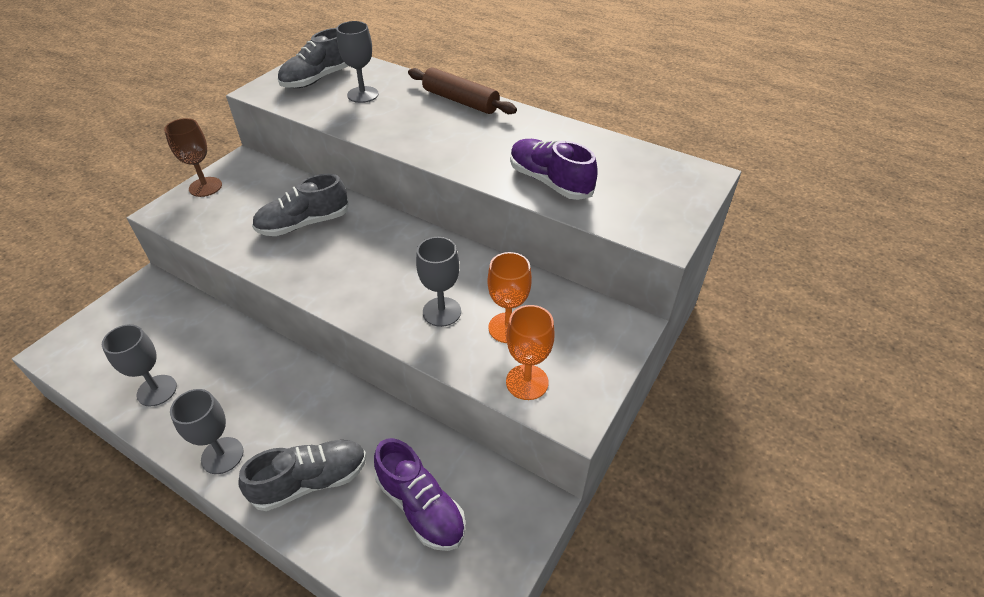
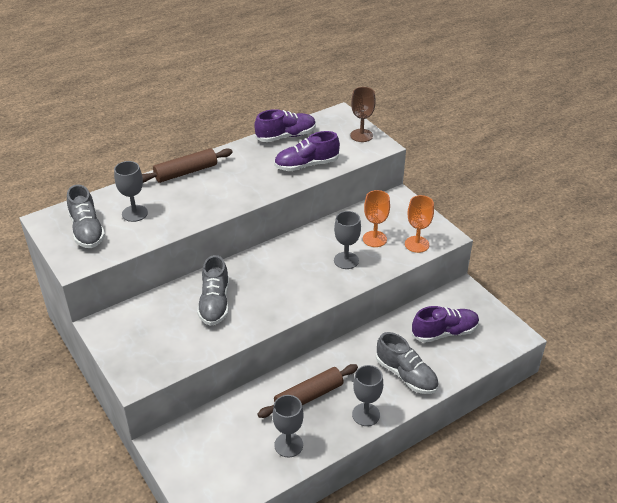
camera: 65 degrees left, 5 degrees down
(205, 187) = (121, 351): brown goblet -> brown goblet (361, 135)
(242, 382) = (308, 396): none -> brown rolling pin
(311, 481) = (406, 375): grey shoe -> grey shoe turned 135 degrees clockwise
(600, 146) = (286, 136): none -> purple shoe

